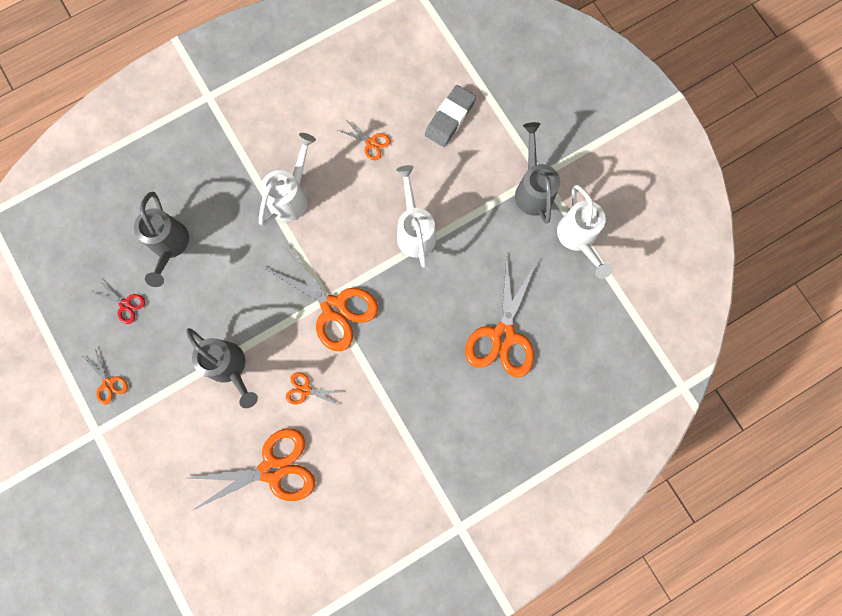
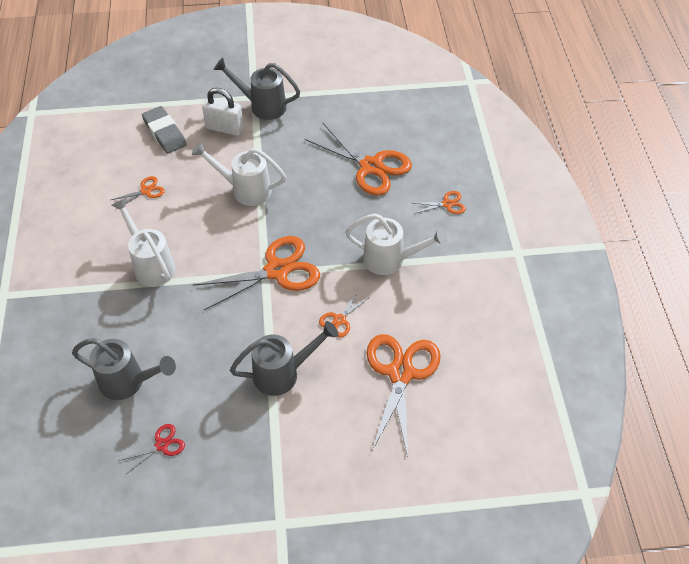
camera: 65 degrees left, 25 degrees down
(108, 383) = (235, 492): orange scissors -> orange scissors (447, 204)
(484, 170) = (225, 128): none -> white padlock
(578, 238) = (320, 95): white watering can -> white watering can (390, 260)

